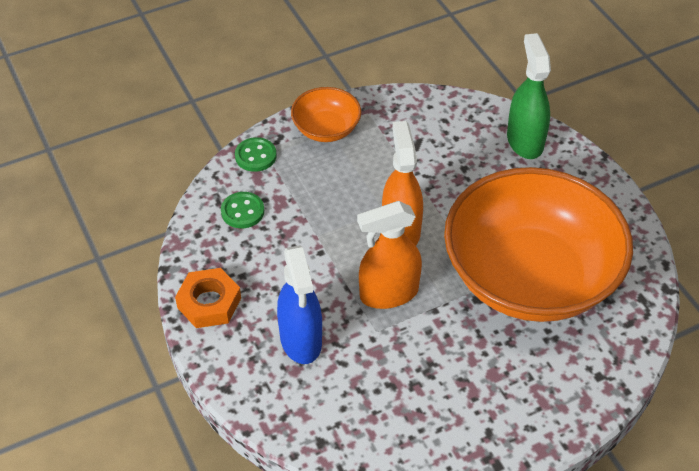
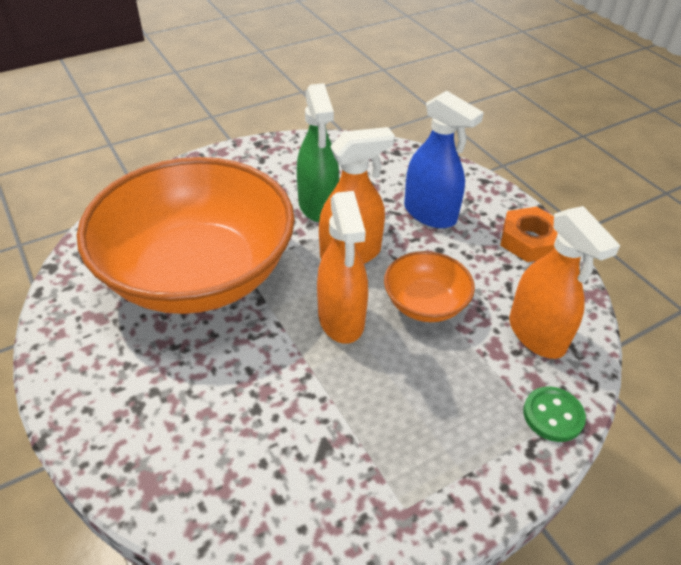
camera: 175 degrees right, 5 degrees down
(242, 211) = (536, 334): green button -> orange spray bottle
(301, 340) = (430, 214): blue spray bottle -> blue spray bottle turned 150 degrees clockwise
(326, 129) = (465, 470): orange bowl -> orange bowl (425, 304)
(525, 141) = (156, 461): green spray bottle -> green spray bottle (318, 206)

